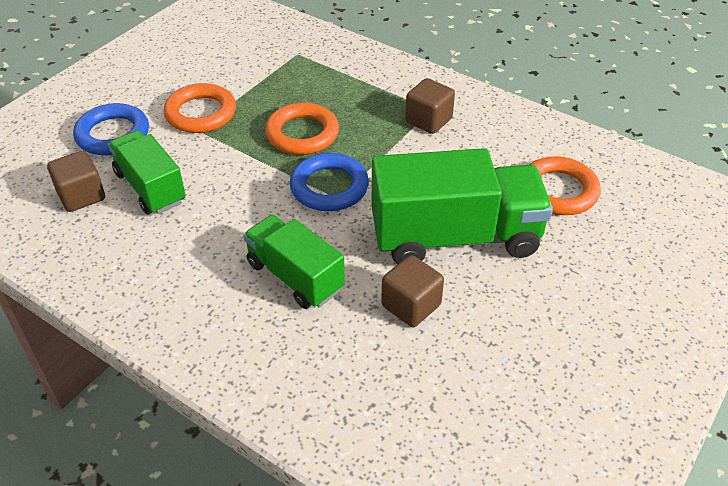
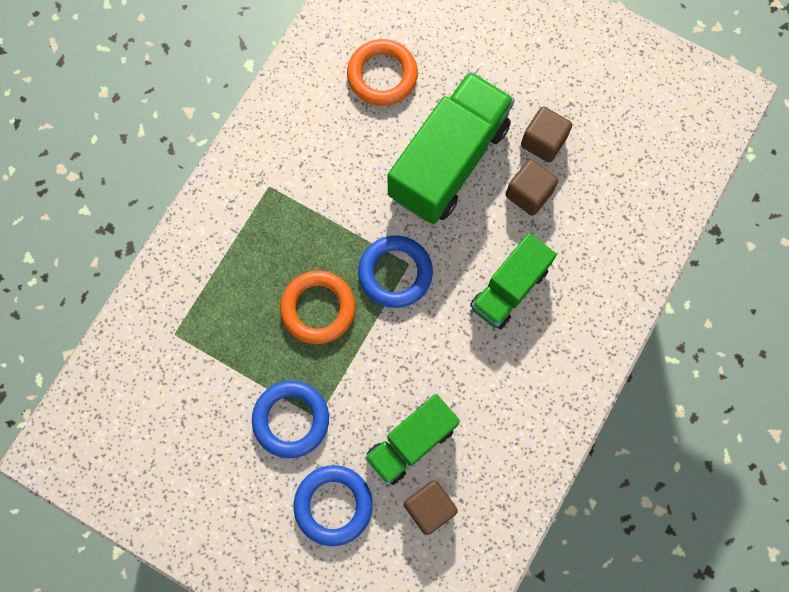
camera: 95 degrees left, 30 degrees up
(201, 113) = (291, 419): orange ring -> blue ring
(428, 120) = (288, 188): brown cube -> brown cube (543, 142)
(455, 237) = (449, 161): green truck -> green truck turned 45 degrees clockwise

